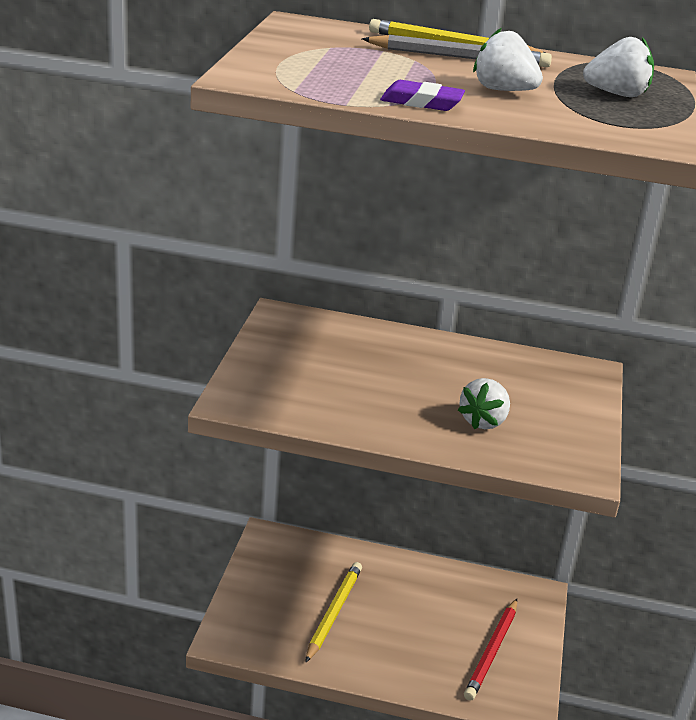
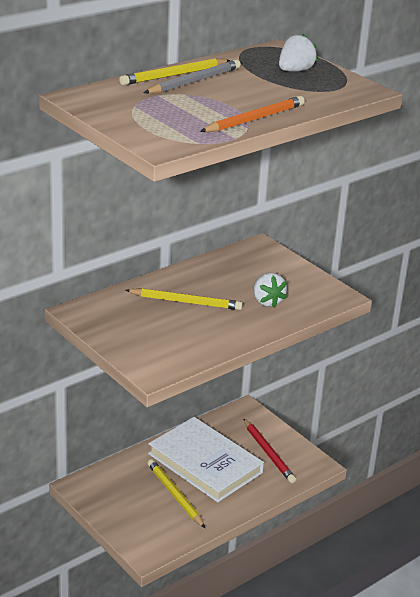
camera: 50 degrees left, 0 degrees up
(396, 369) = (186, 302): none -> yellow pencil
(410, 609) = (205, 463): none -> white book
(421, 102) = (254, 119): purple eraser -> orange pencil
(503, 90) = (259, 93): white strawberry -> none

